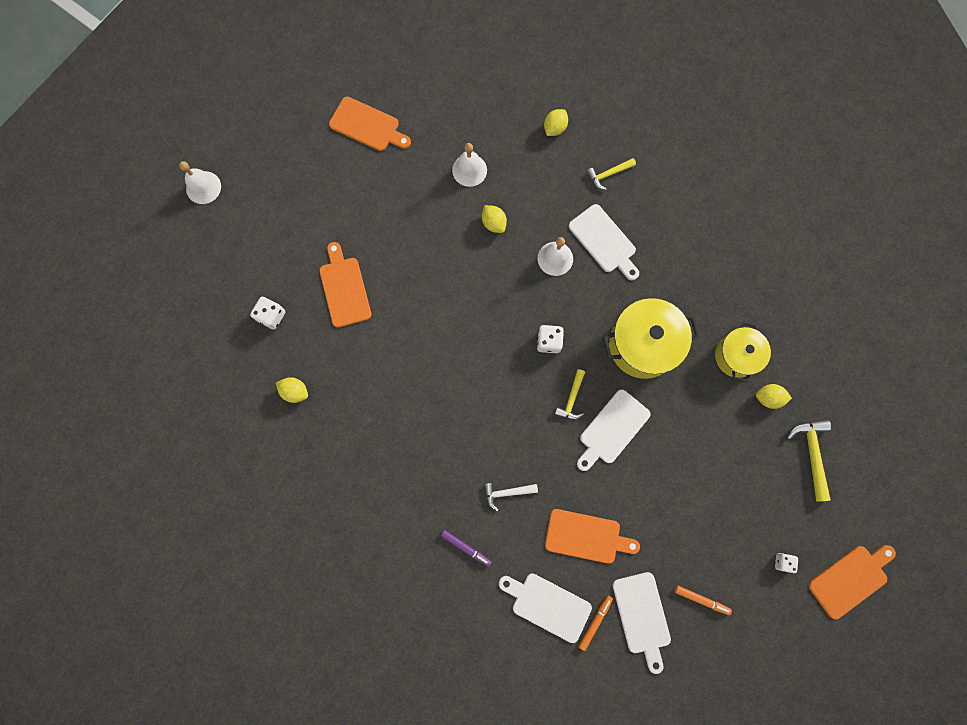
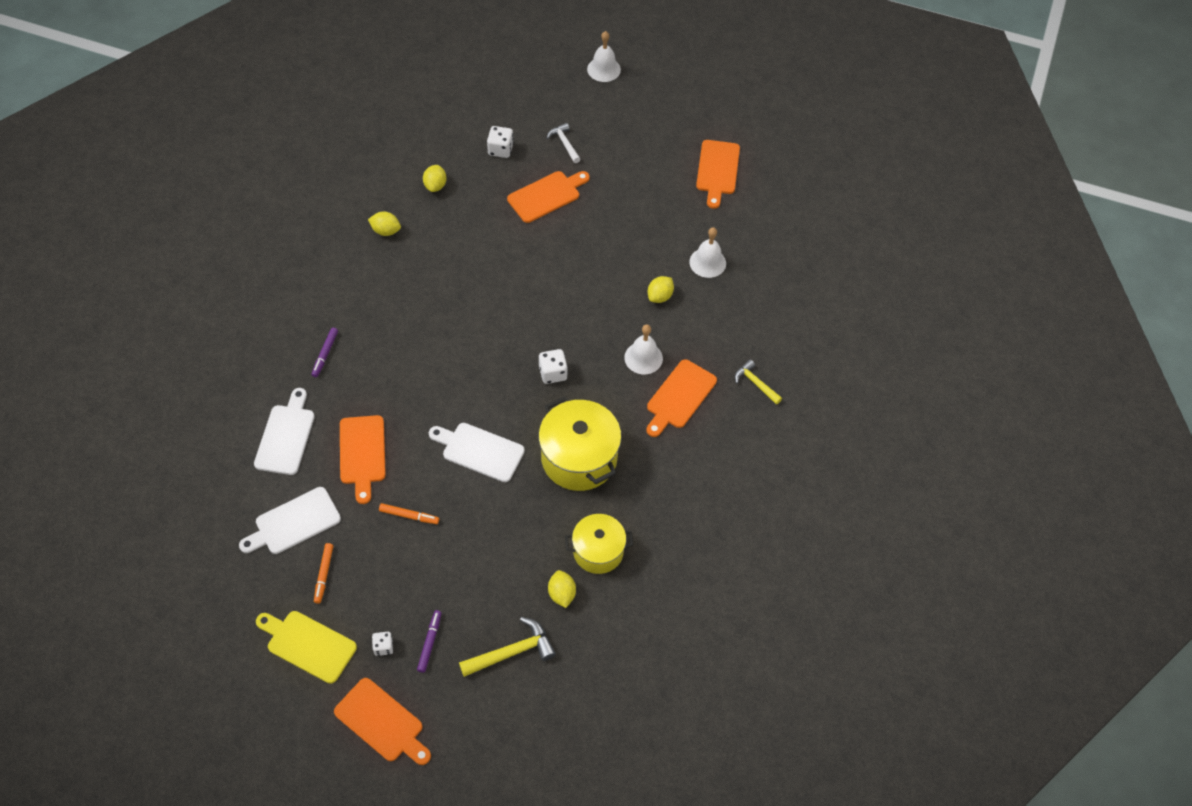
camera: 70 degrees right, 20 degrees down
(507, 492) = (388, 375): white hammer -> white hammer (564, 143)
(554, 128) = (785, 323): yellow lemon -> yellow lemon (386, 231)
(571, 399) = (500, 407): yellow hammer -> none
(595, 622) = (279, 481): orange marker -> orange marker (409, 516)
(604, 241) = (679, 397): white cutting board -> orange cutting board
(766, 628) = (308, 645): none -> yellow cutting board
(787, 521) = (429, 643): none -> purple marker

